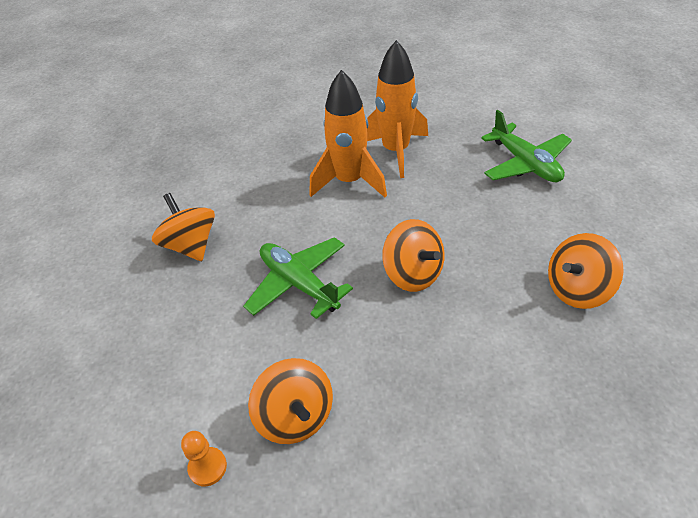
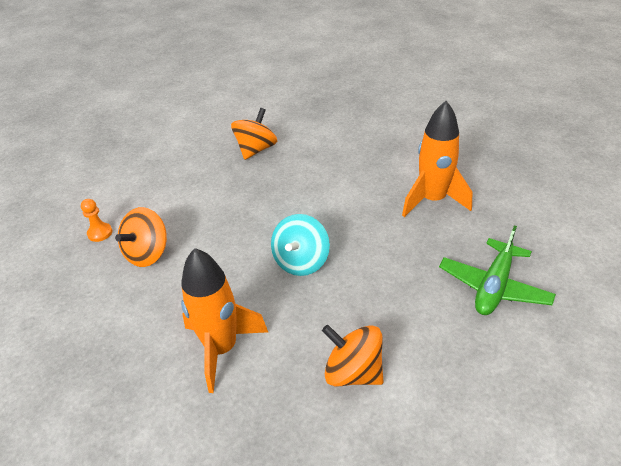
camera: 60 degrees right, 5 degrees down
(299, 283) = (254, 209): green plane -> none
(349, 181) = (374, 190): orange rocket -> orange rocket (221, 348)
(413, 274) = (301, 261): orange spinning top -> turquoise spinning top

